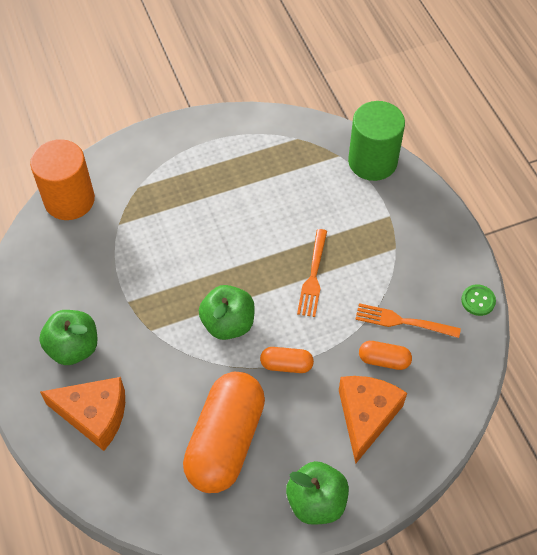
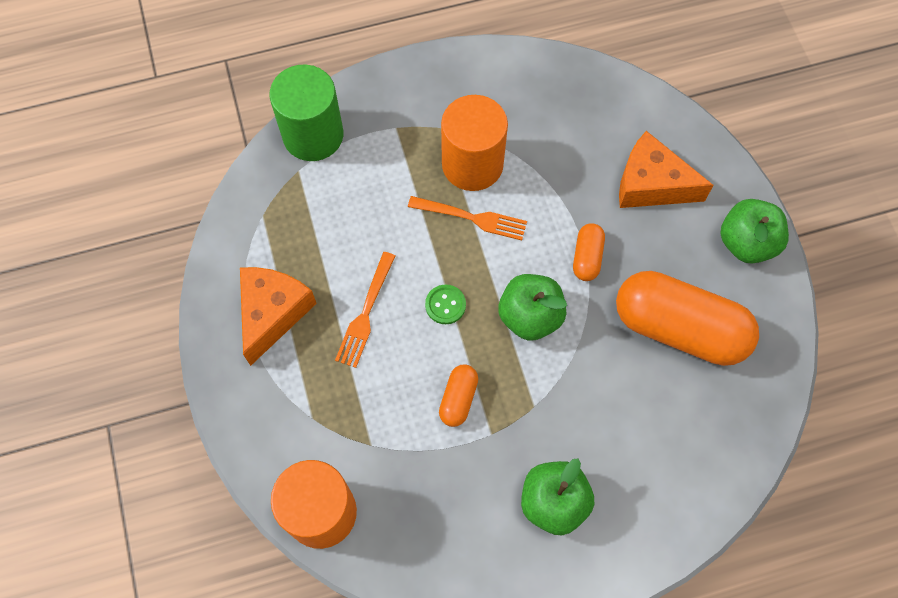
camera: 85 degrees left, 10 degrees up
(94, 415) = (646, 475): orange cheese -> orange cheese (273, 313)
(364, 273) = (472, 164): none -> orange cylinder
(384, 360) = (585, 159): orange capsule -> orange capsule (458, 399)
(403, 321) = (538, 134): orange fork -> orange fork (365, 313)
(478, 301) = (517, 59): green button -> green button (445, 305)

